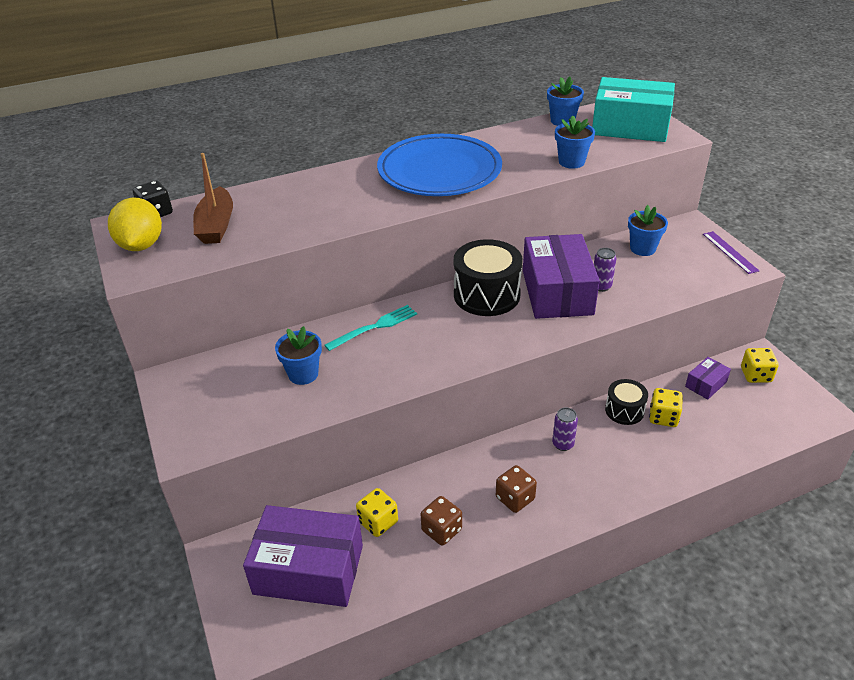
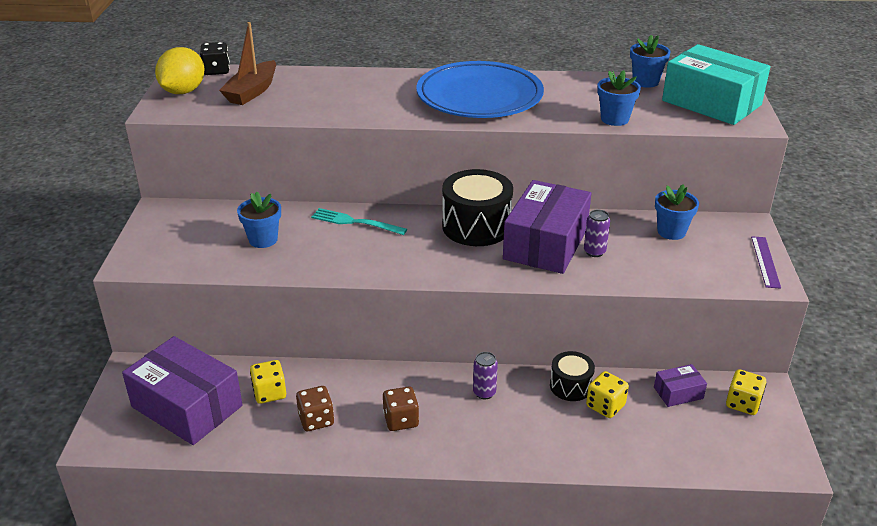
camera: 25 degrees right, 5 degrees down
(375, 327) = (354, 222): turquoise fork -> turquoise fork turned 150 degrees counterclockwise

